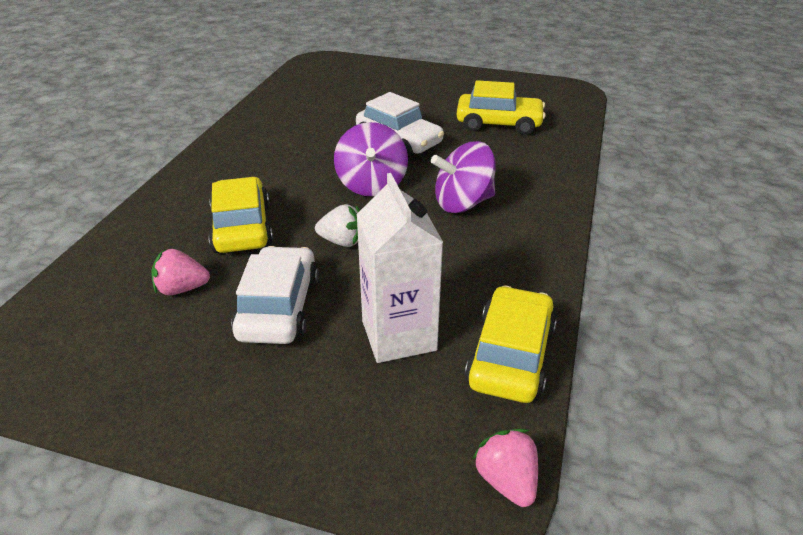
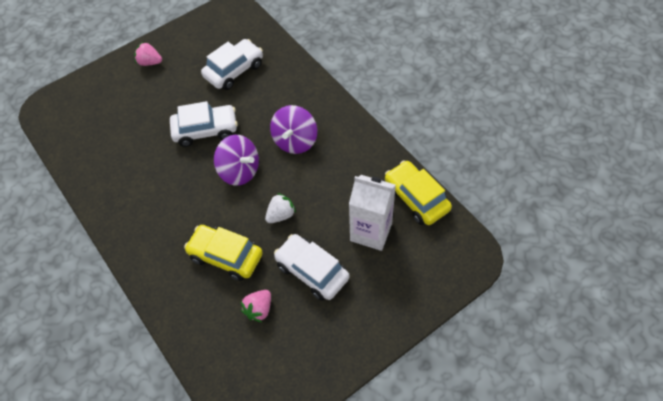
camera: 50 degrees left, 20 degrees up
(498, 124) = (234, 70): yellow car -> white car
(506, 481) = (473, 243): pink strawberry -> pink strawberry (150, 62)

